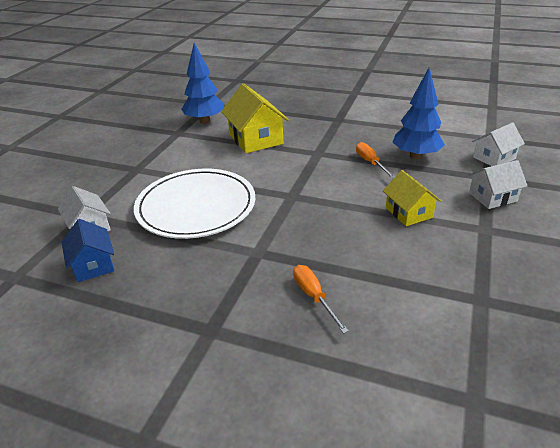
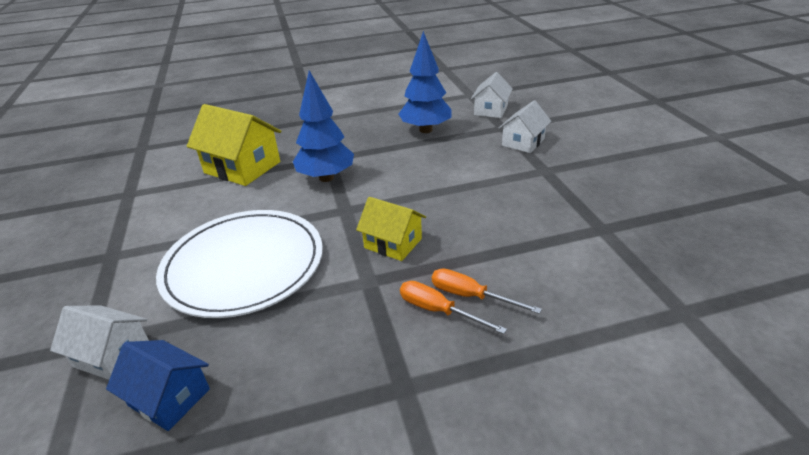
camera: 35 degrees left, 0 degrees up
(205, 121) = (154, 168): blue tree -> blue tree (326, 178)
(370, 162) = (391, 149): orange screwdriver -> orange screwdriver (438, 311)
(408, 212) = (471, 181): yellow house -> yellow house (393, 243)

